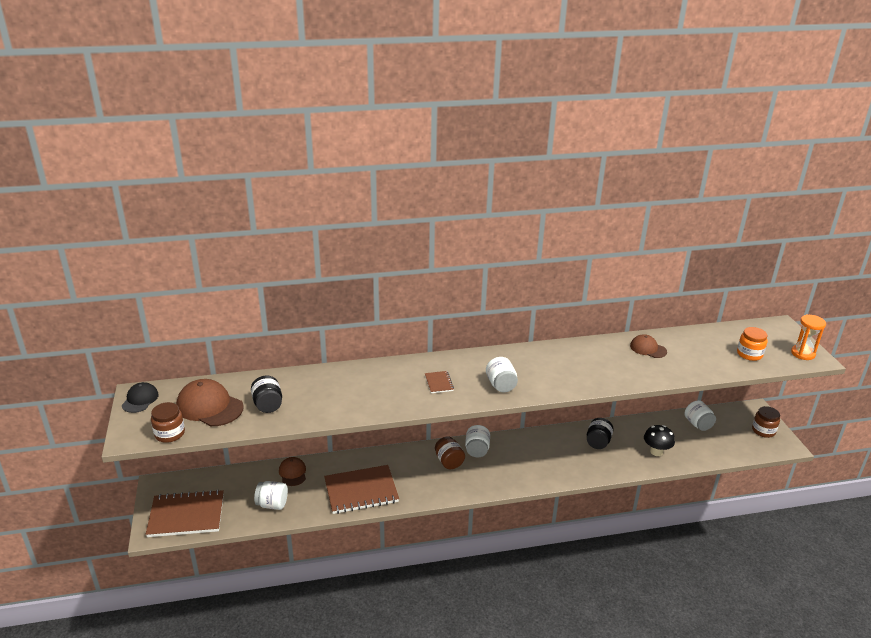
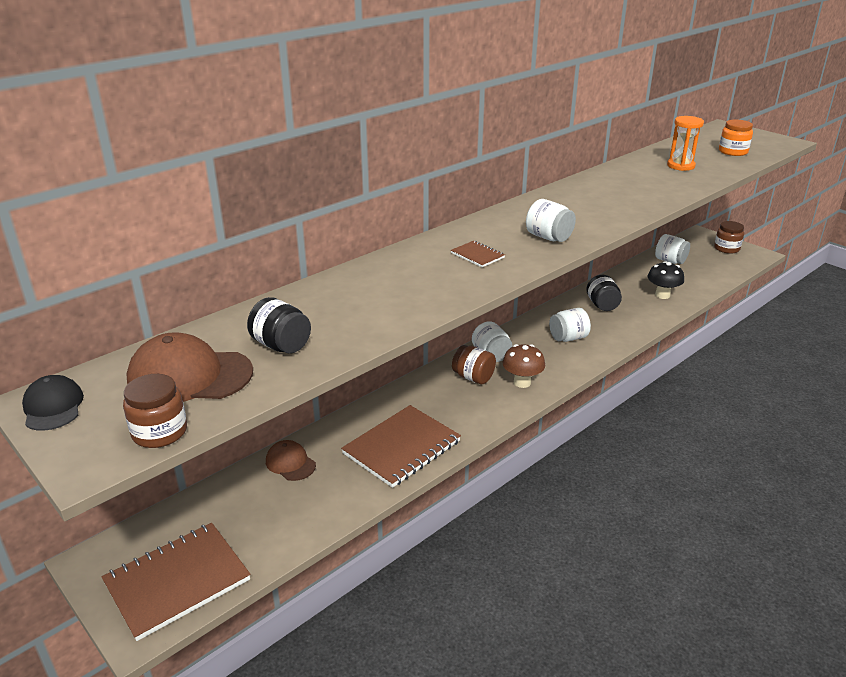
camera: 30 degrees left, 0 degrees up
(272, 504) = (298, 511): white jar -> white jar (568, 338)
(477, 479) = (522, 382): none -> brown mushroom
(648, 349) = (644, 170): brown cap -> none
(803, 353) = (771, 141): orange hourglass -> orange hourglass (681, 166)

